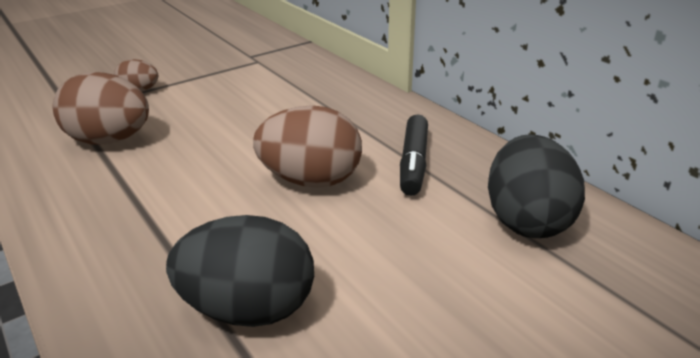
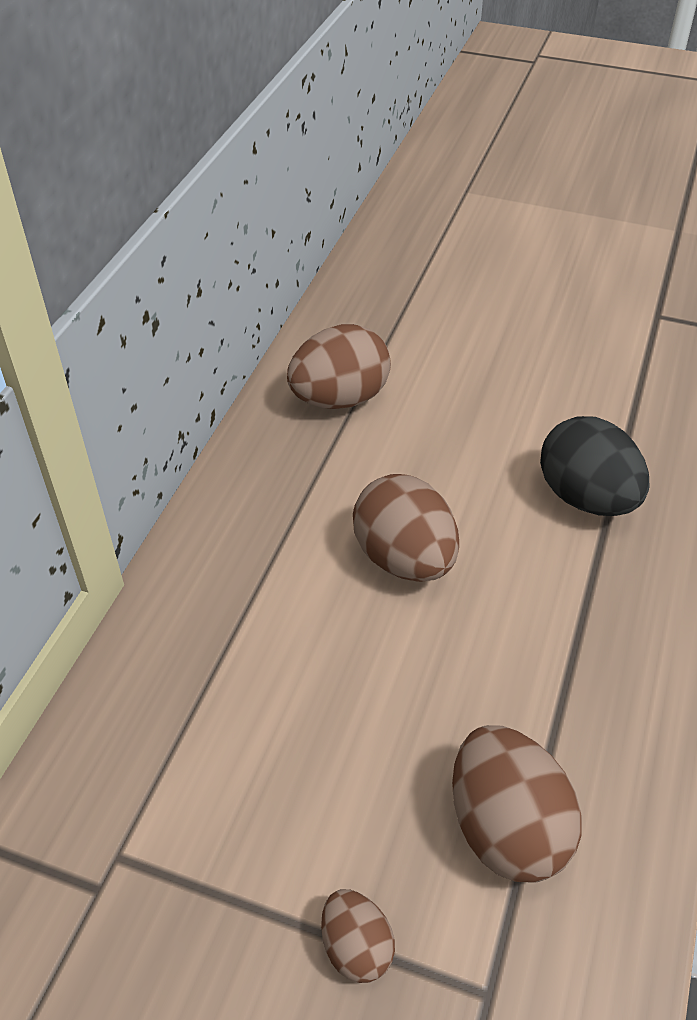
camera: 125 degrees left, 15 degrees up
(413, 163) = (306, 499): black marker -> none
(527, 221) = (340, 399): black egg -> brown egg

